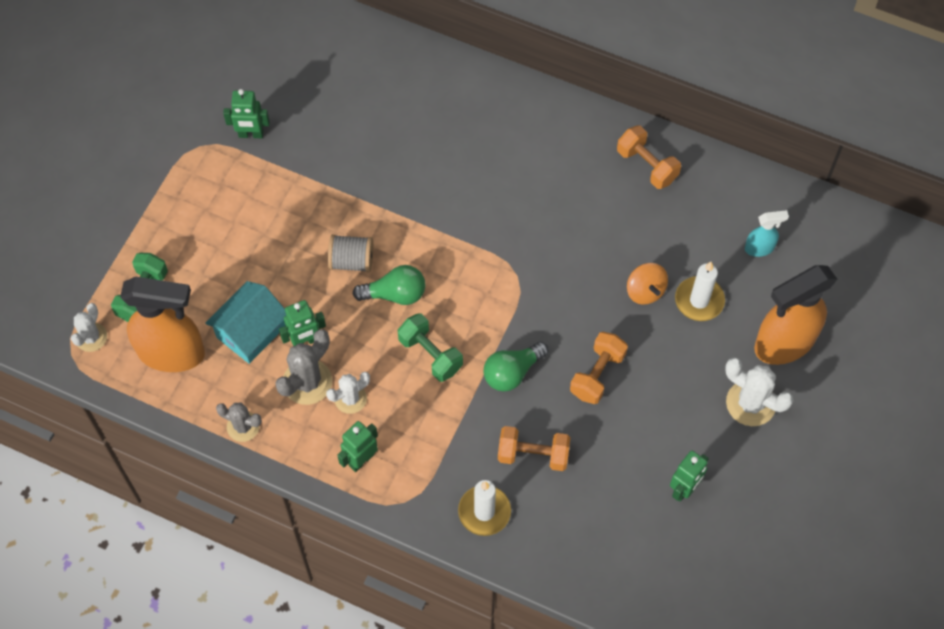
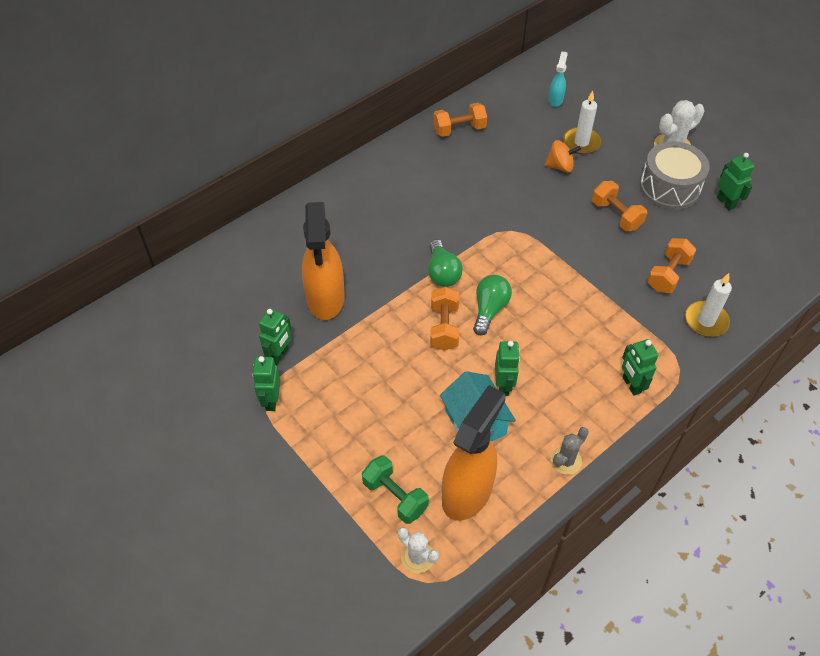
camera: 65 degrees left, 10 degrees down
(198, 152) = (271, 400): none -> green robot
(307, 382) = (543, 397): grey cactus -> none
(350, 398) = (572, 373): white cactus -> none
(352, 261) = (444, 327): grey spool -> orange dumbbell
(430, 354) = (555, 306): green dumbbell -> none
(512, 372) = (593, 262): green light bulb -> green light bulb (442, 273)
(675, 419) = (669, 187): none -> grey drum
(783, 343) = (633, 115): orange spray bottle -> orange spray bottle (325, 299)

